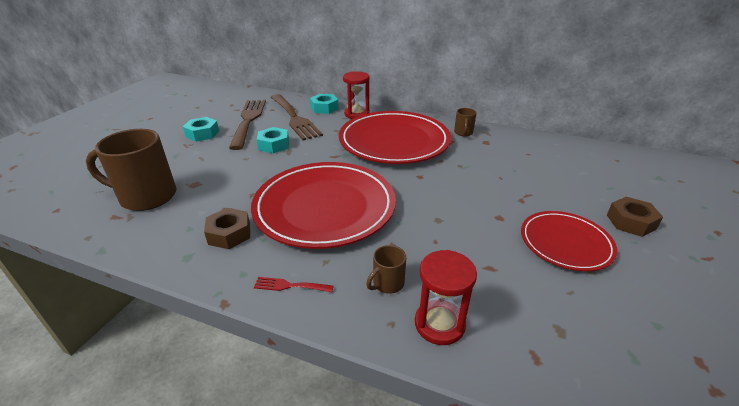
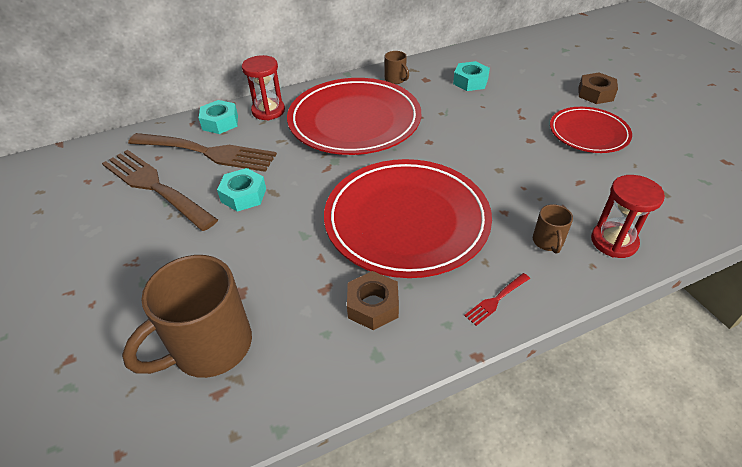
camera: 45 degrees left, 10 degrees up
(202, 134) = (125, 237): turquoise nut -> turquoise nut (470, 81)

